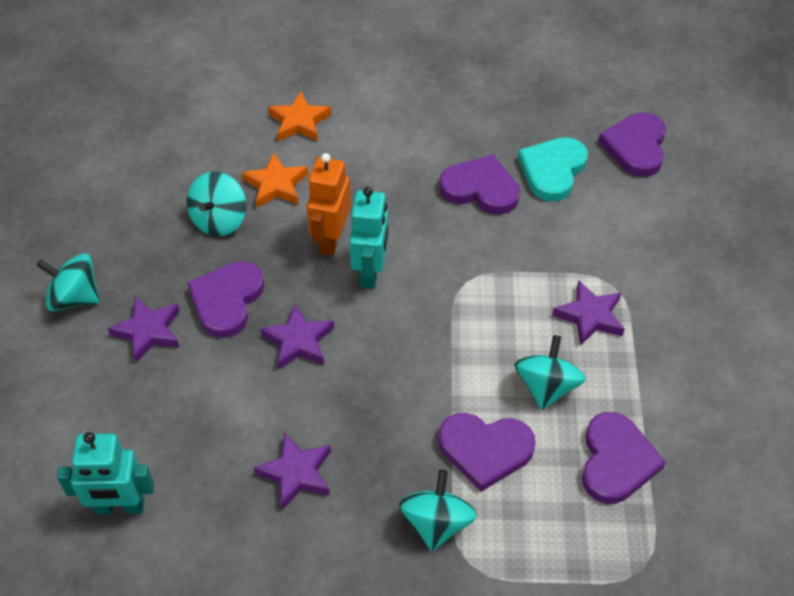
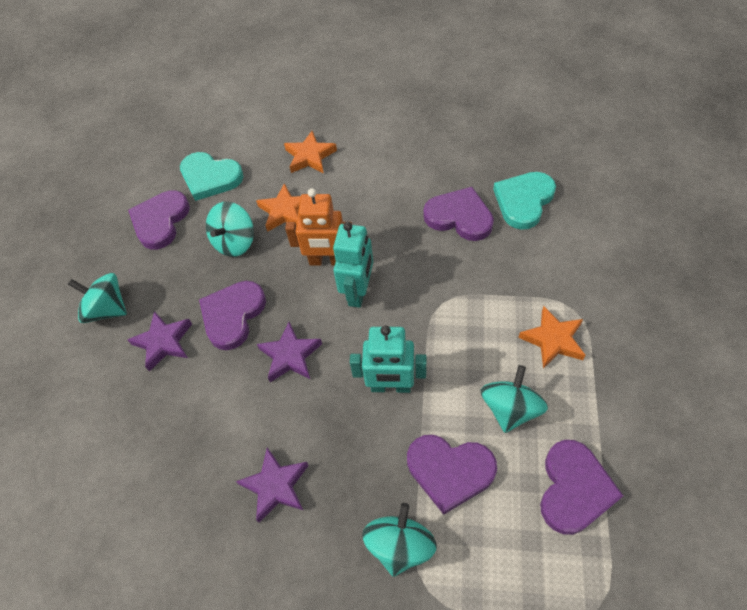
camera: 10 degrees right, 5 degrees up
(119, 507) = (117, 512): turquoise robot -> turquoise robot (391, 386)
(180, 147) = (210, 178): none -> turquoise heart
(331, 239) = (327, 261): orange robot -> orange robot turned 105 degrees counterclockwise
(590, 316) = (553, 340): purple star -> orange star
(636, 147) = (598, 180): purple heart -> purple heart (160, 221)

